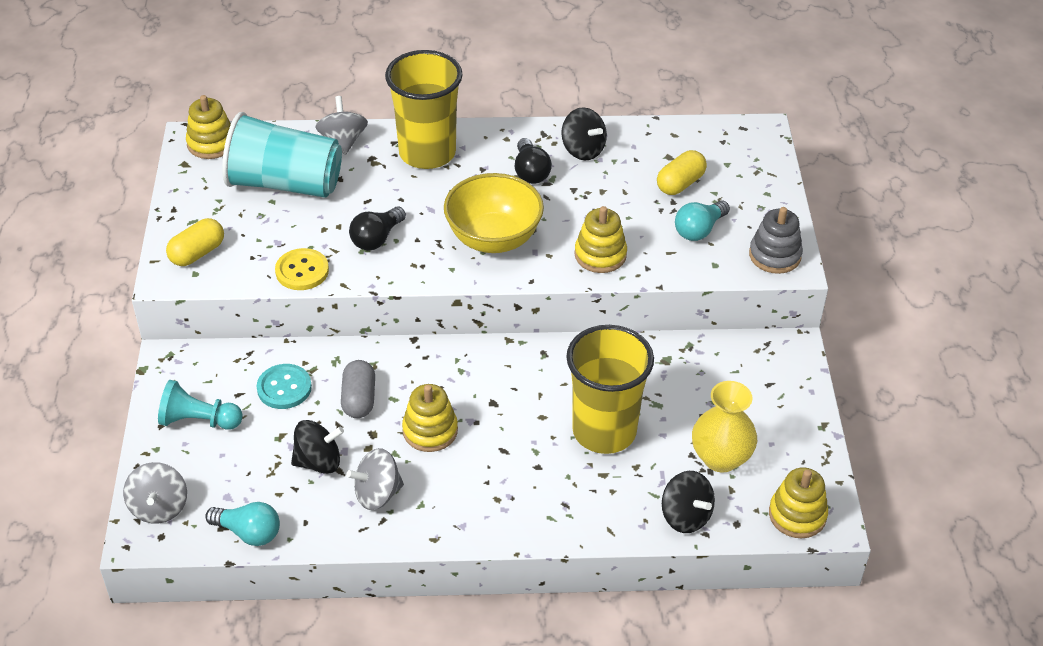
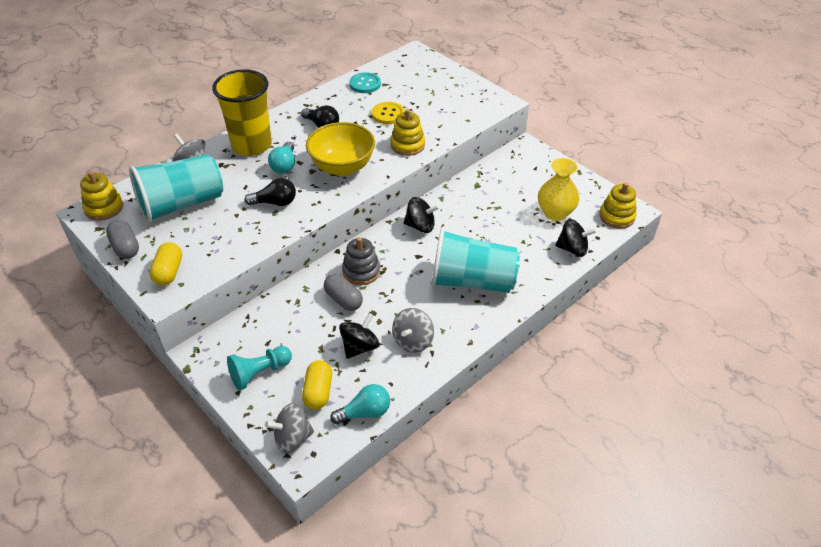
camera: 40 degrees left, 0 degrees up
(159, 507) = (292, 438): grey spinning top -> grey spinning top turned 120 degrees clockwise
(187, 201) = (125, 247): none -> grey capsule
(284, 388) = (292, 321): turquoise button -> turquoise button (365, 84)
(302, 271) = (250, 243): yellow button -> yellow button (388, 114)
(376, 238) = (275, 202): black light bulb -> black light bulb turned 90 degrees counterclockwise
(430, 430) = (402, 290): yellow stacking toy -> none
(518, 472) = (472, 281): none -> turquoise cup
(583, 150) = (337, 102): black spinning top -> black spinning top (420, 226)
(604, 431) = (489, 235): yellow cup -> none
(680, 183) = (405, 93): yellow capsule -> yellow capsule (318, 392)
(699, 230) = (441, 109): turquoise light bulb -> turquoise light bulb (284, 165)
(775, 255) = (489, 101): grey stacking toy -> grey stacking toy (361, 271)

